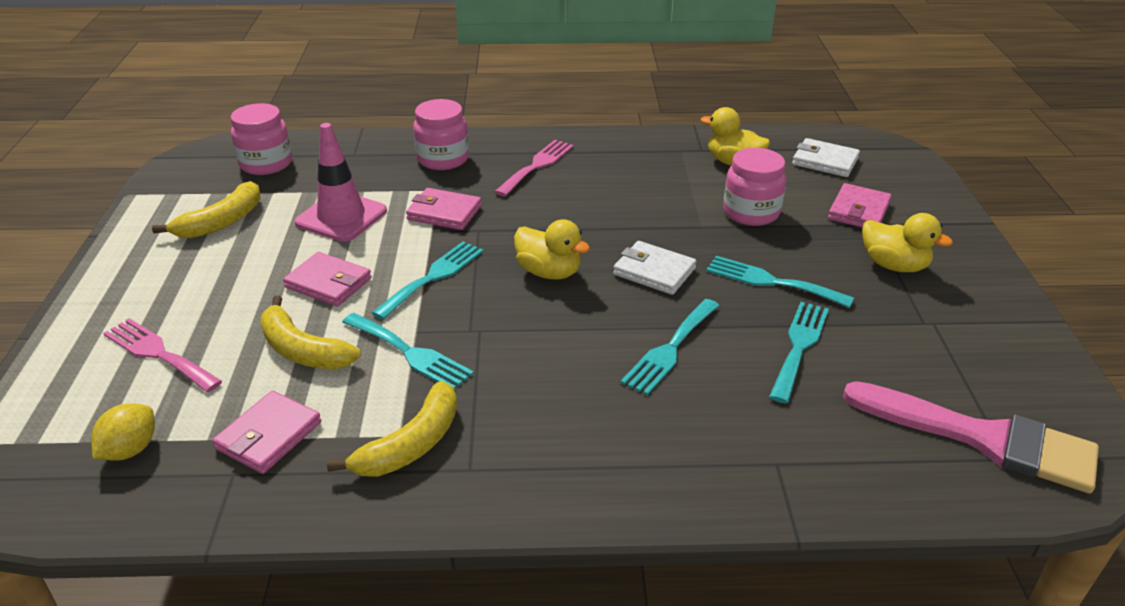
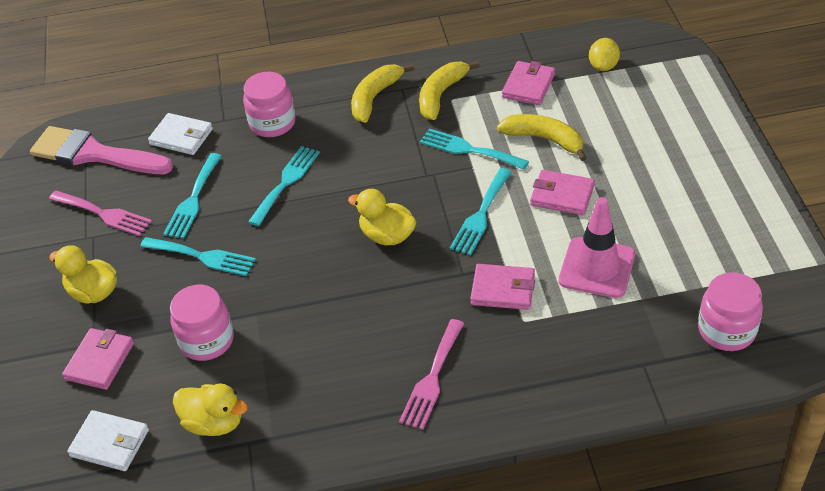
camera: 175 degrees right, 10 degrees up
(158, 353) = (642, 121): pink fork -> pink fork (104, 214)
(221, 222) = (702, 243): yellow banana -> yellow banana (375, 98)
(443, 159) = (539, 372): pink jar -> pink jar (272, 123)
(654, 271) = (299, 251): white wallet -> white wallet (181, 137)

